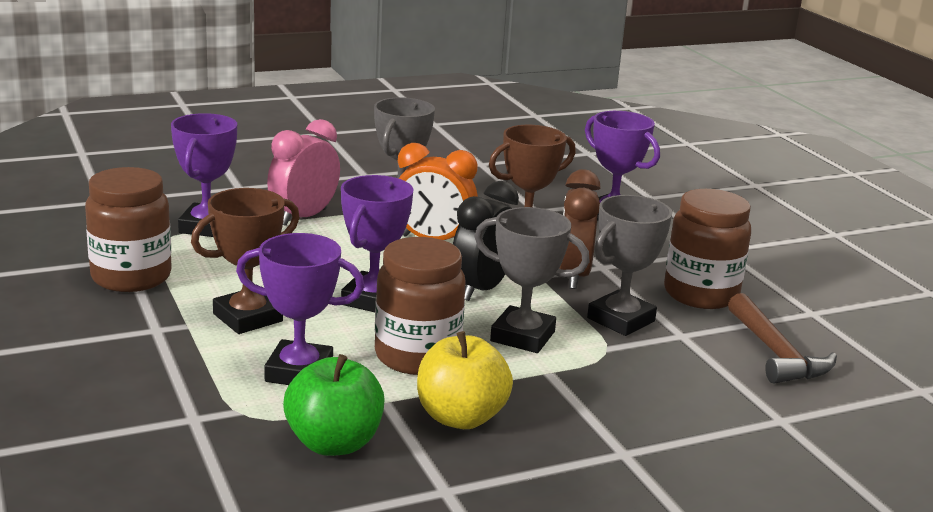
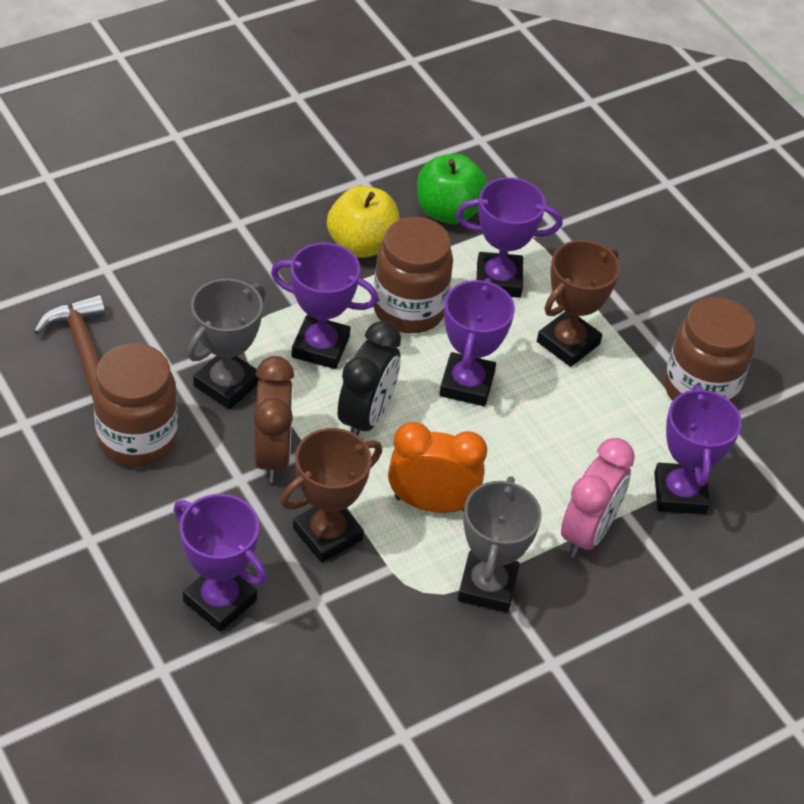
camera: 170 degrees right, 25 degrees up
(522, 336) = (320, 347): grey trophy -> purple trophy

